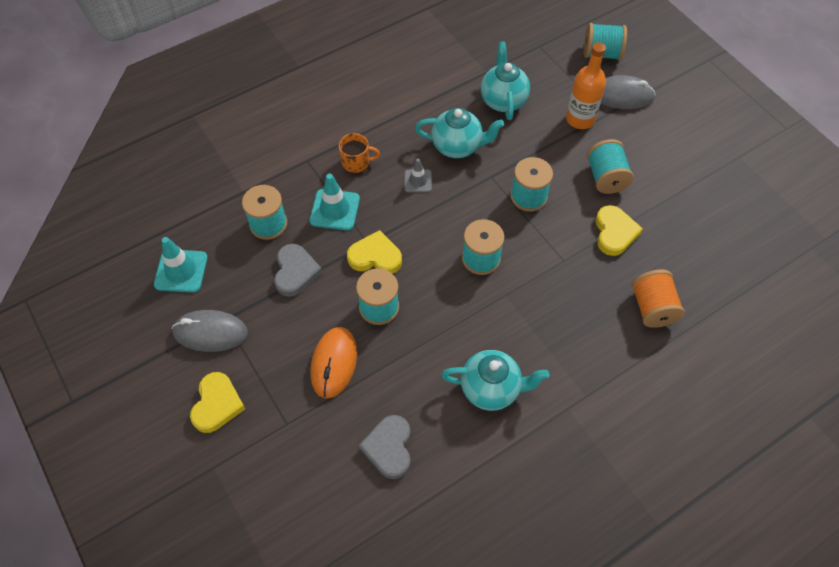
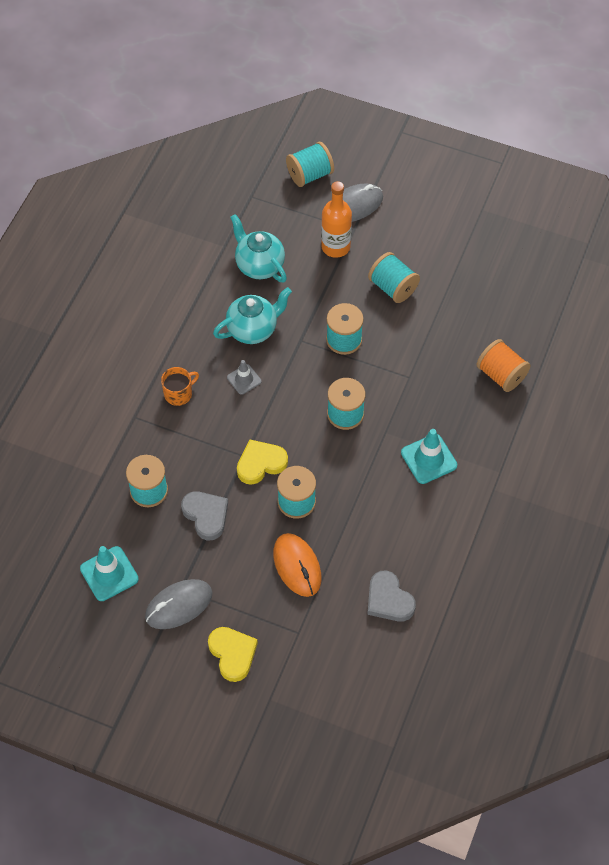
camera: 35 degrees left, 0 degrees up
(335, 210) = (195, 445): turquoise traffic cone -> turquoise traffic cone (429, 459)
(491, 389) = (429, 509): turquoise teapot -> none
(614, 233) = (432, 331): yellow heart -> none

